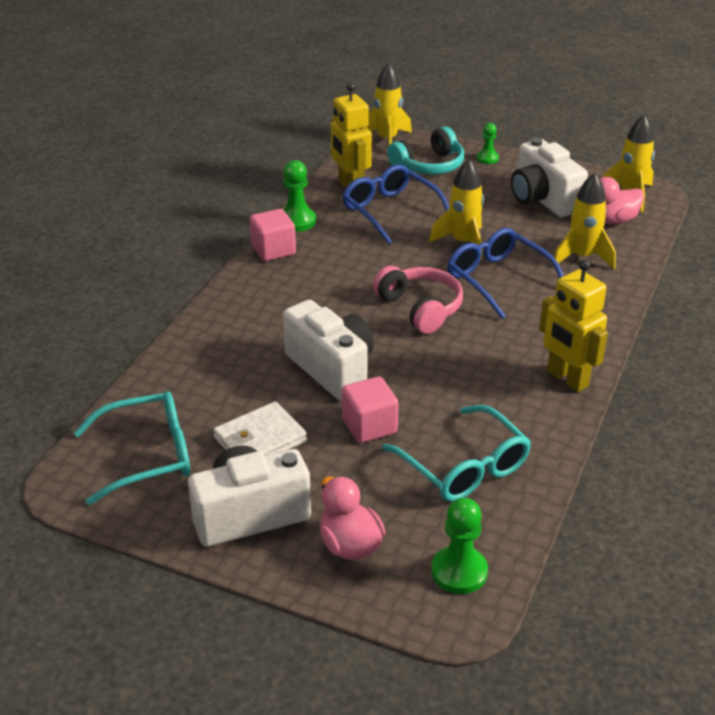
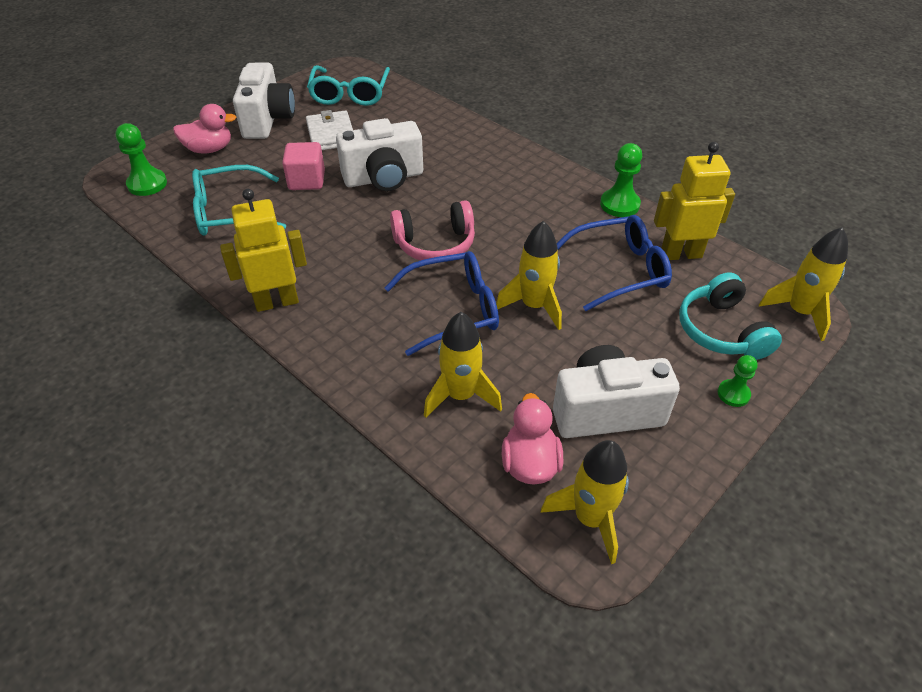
camera: 110 degrees right, 10 degrees up
(273, 250) = (572, 182): pink cube -> none

